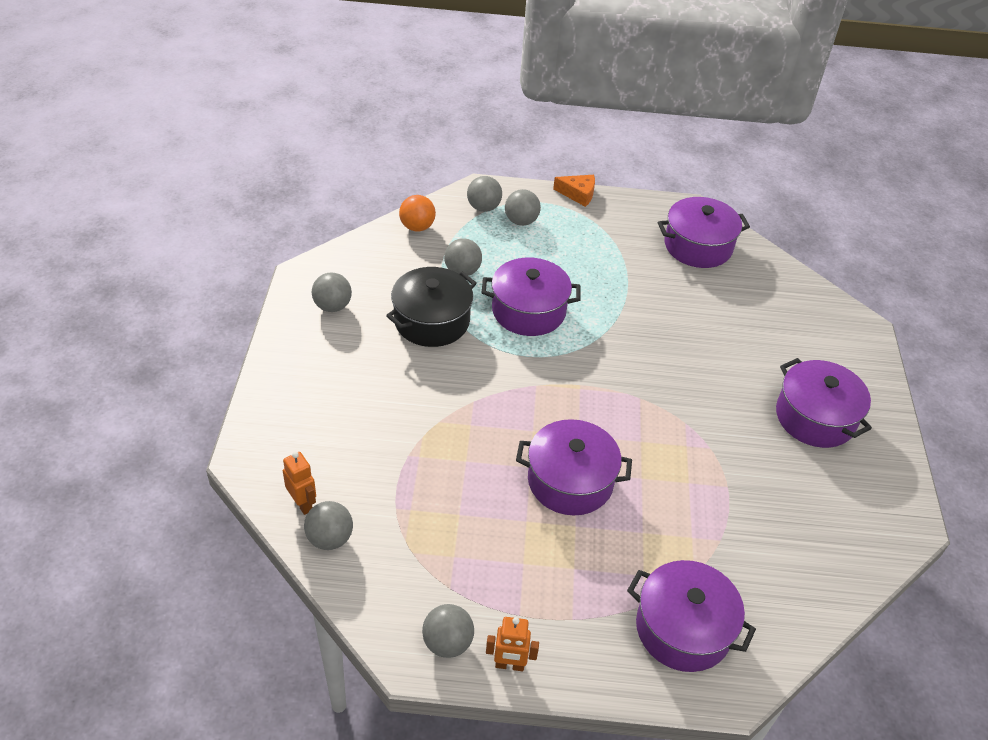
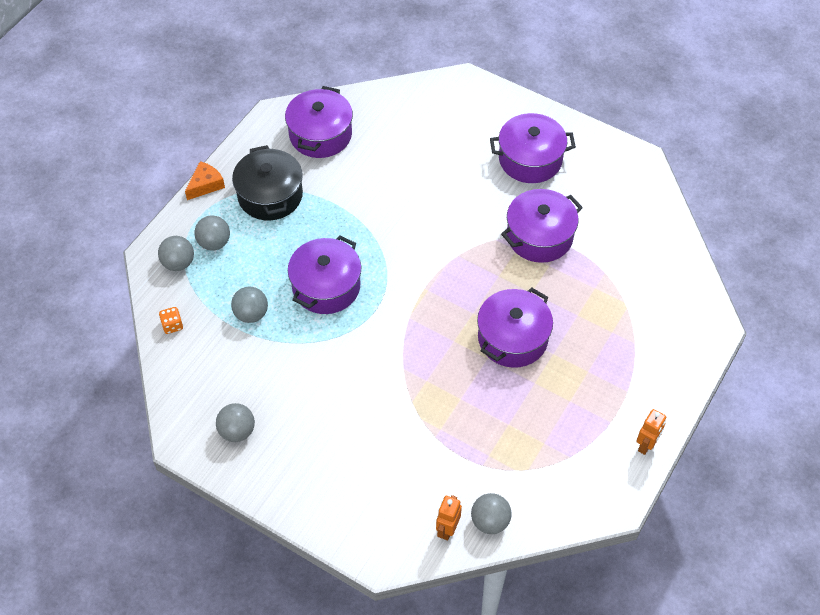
camera: 60 degrees left, 10 degrees up
(303, 504) = (447, 529): orange robot -> orange robot turned 60 degrees counterclockwise
(417, 227) = (172, 325): orange ball -> orange dice
(432, 321) = (298, 361): black pot -> black pot (270, 195)
(447, 643) = (613, 476): grey ball -> none
(683, 629) = (662, 330): purple pot -> purple pot (539, 236)

